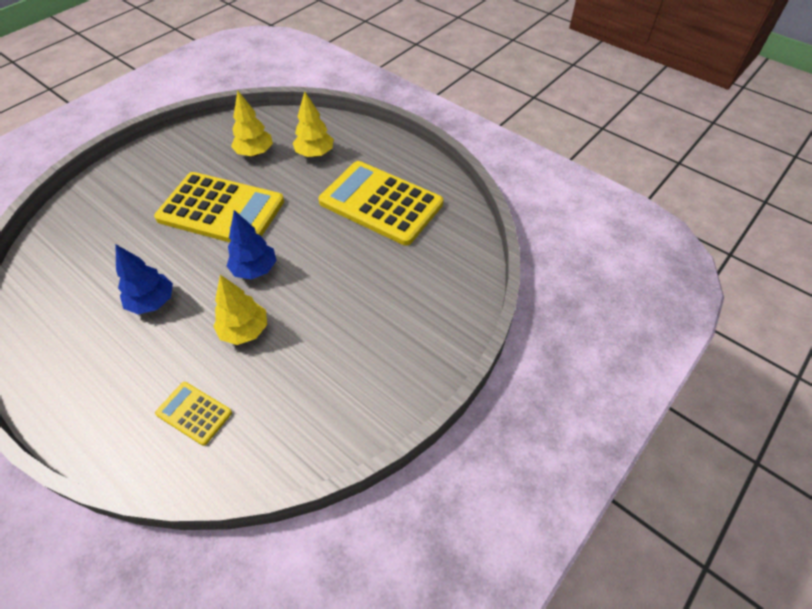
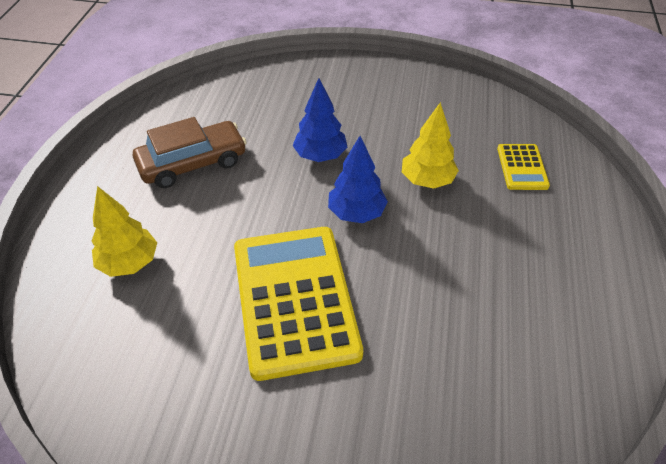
camera: 120 degrees left, 5 degrees down
(152, 302) = (465, 271): blue tree -> blue tree (320, 156)
(255, 153) = (159, 334): yellow tree -> none
(381, 203) = (192, 163): yellow calculator -> brown car

